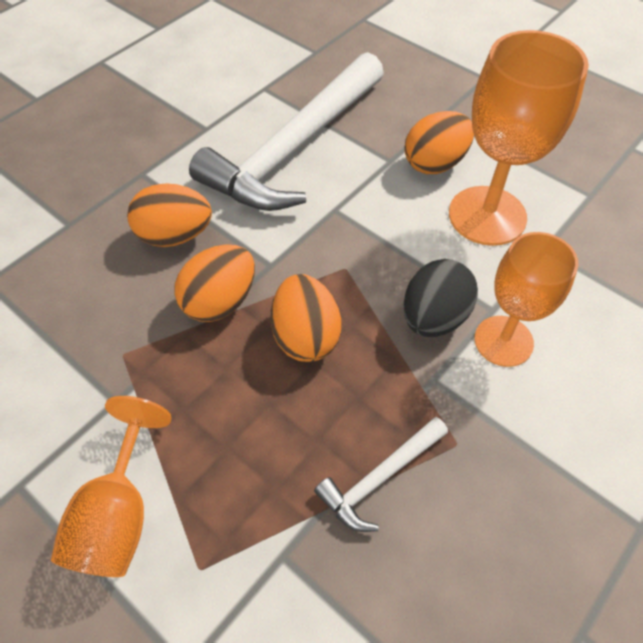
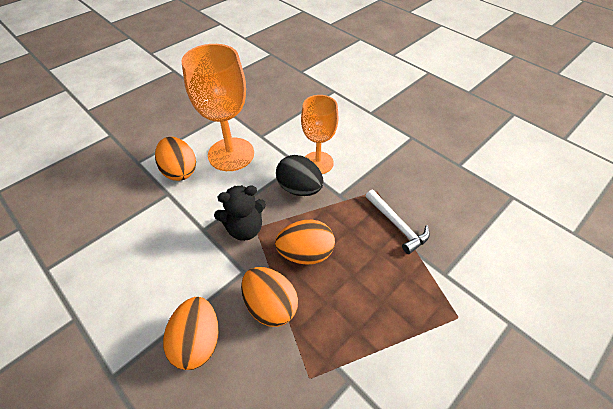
camera: 85 degrees left, 5 degrees down
(119, 514) = (432, 369): orange goblet -> none
(294, 149) = (131, 250): white hammer -> none
(341, 255) = (245, 228): none -> black teddy bear

